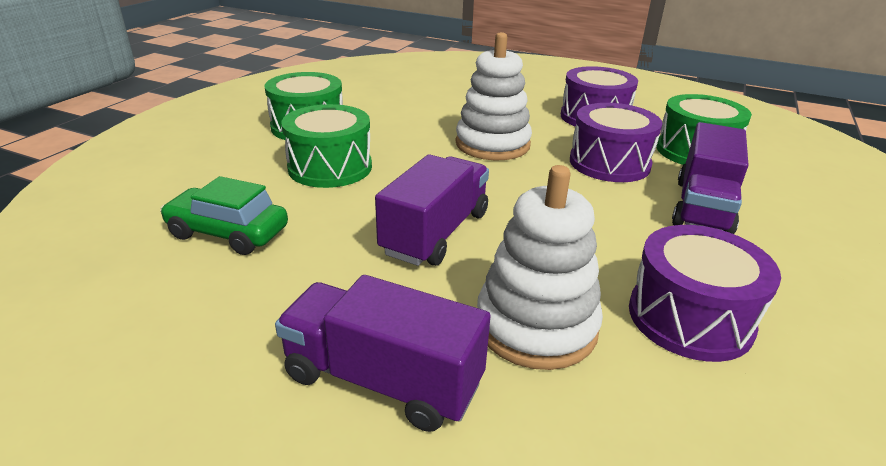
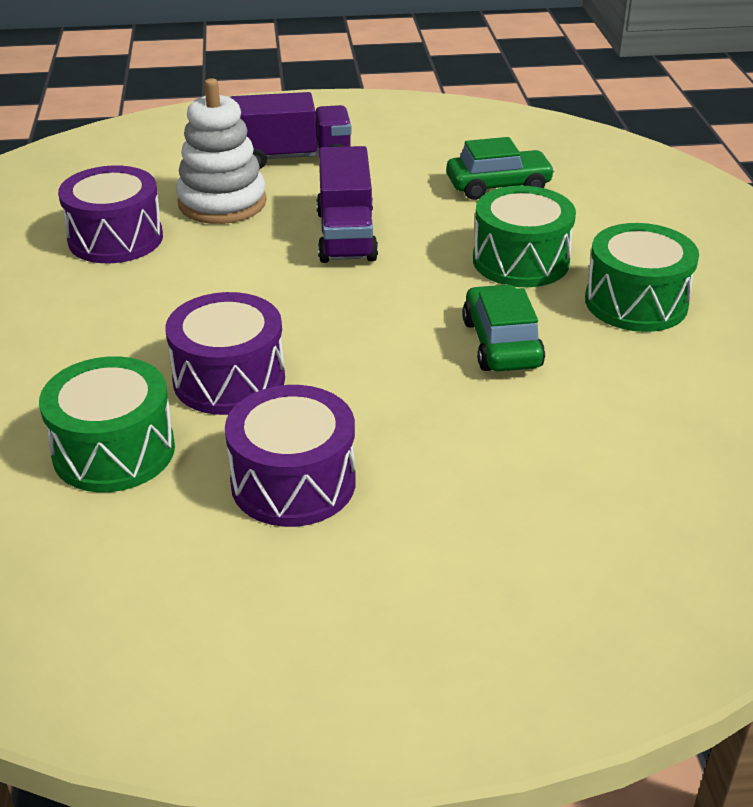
camera: 150 degrees right, 5 degrees up
(419, 133) = (501, 344): none -> green car
(492, 144) = (394, 358): white stacking toy -> none
(702, 207) = (104, 348): purple truck -> none

